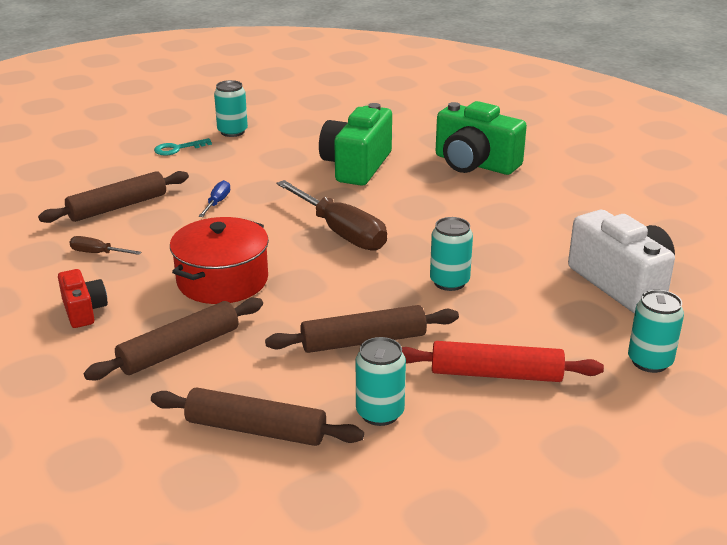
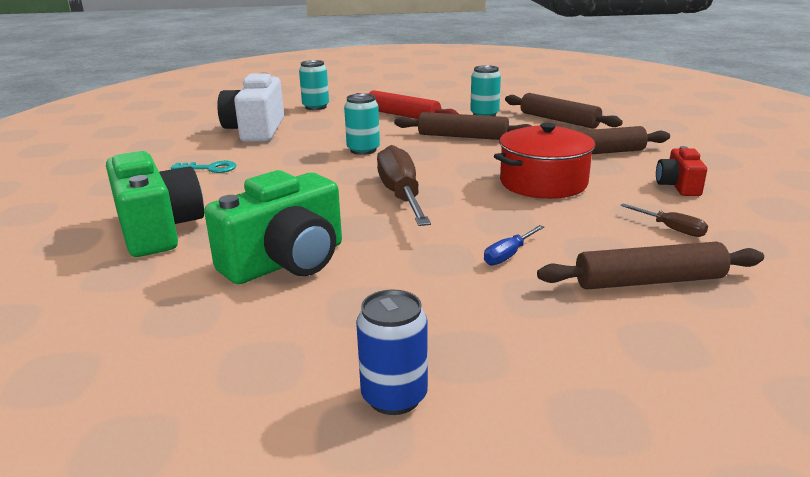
camera: 150 degrees left, 5 degrees down
(177, 149) = (526, 379): turquoise key -> turquoise key (210, 168)
(232, 132) = (394, 397): turquoise can -> blue can

